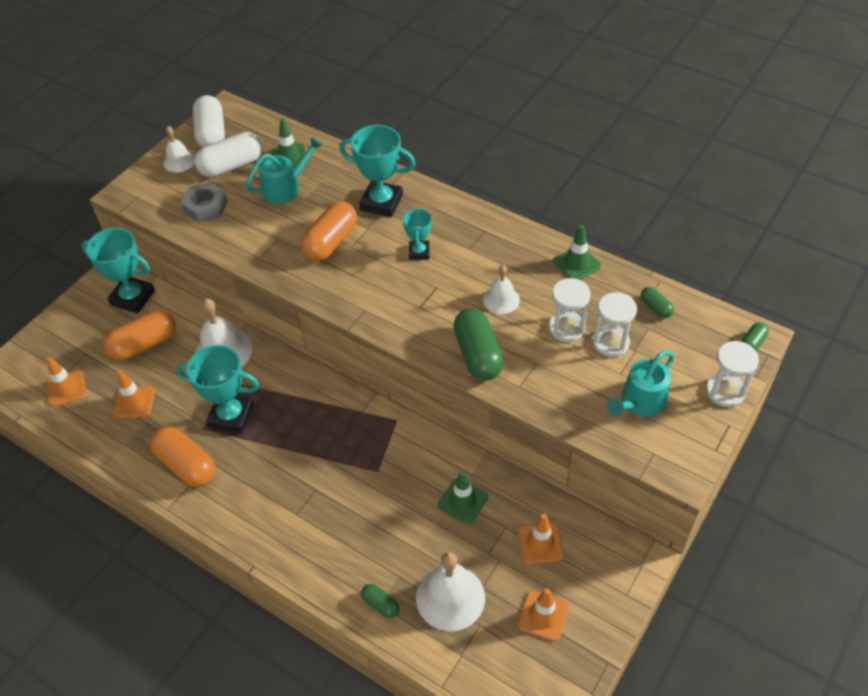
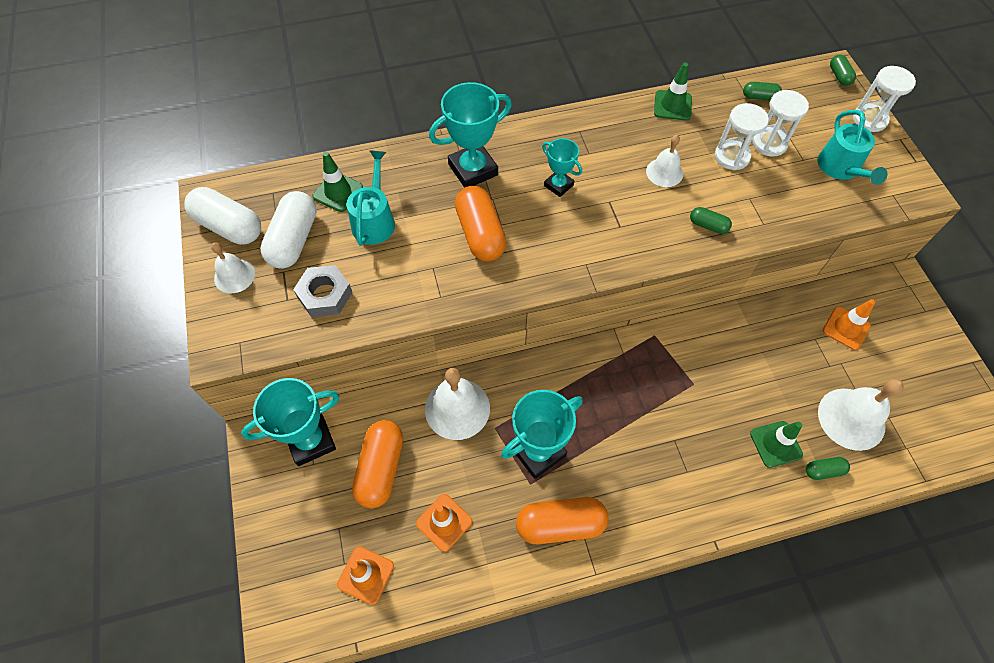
camera: 50 degrees left, 10 degrees up
(462, 501) = (770, 348): green traffic cone -> green traffic cone (775, 444)
(478, 354) = (708, 225): green capsule -> green capsule, size x0.49
(543, 616) = (909, 372): orange traffic cone -> none

